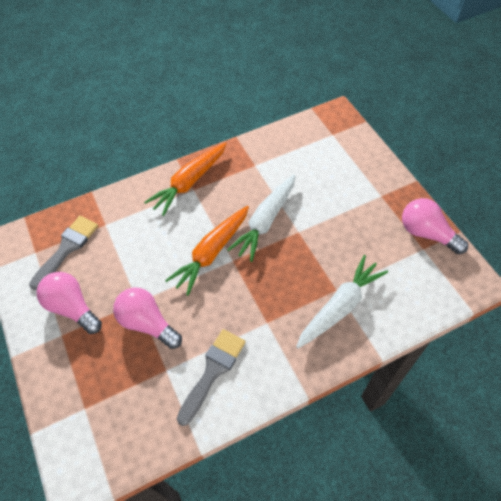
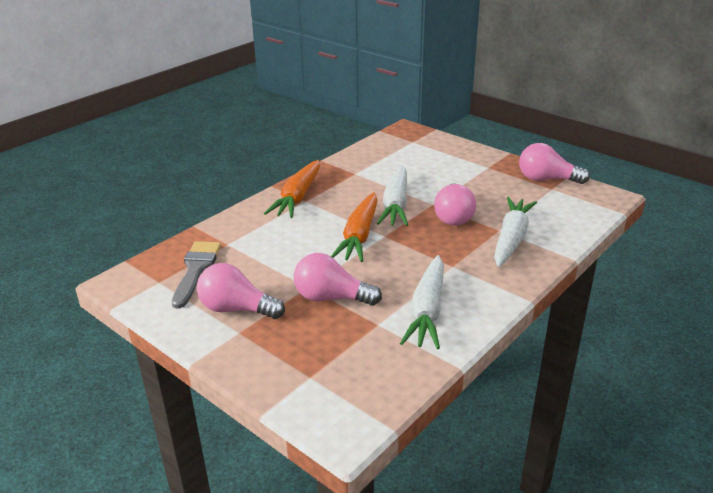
camera: 25 degrees left, 25 degrees down
(213, 371) = (427, 311): grey brush -> white carrot
(306, 256) = (453, 216): none -> pink light bulb

